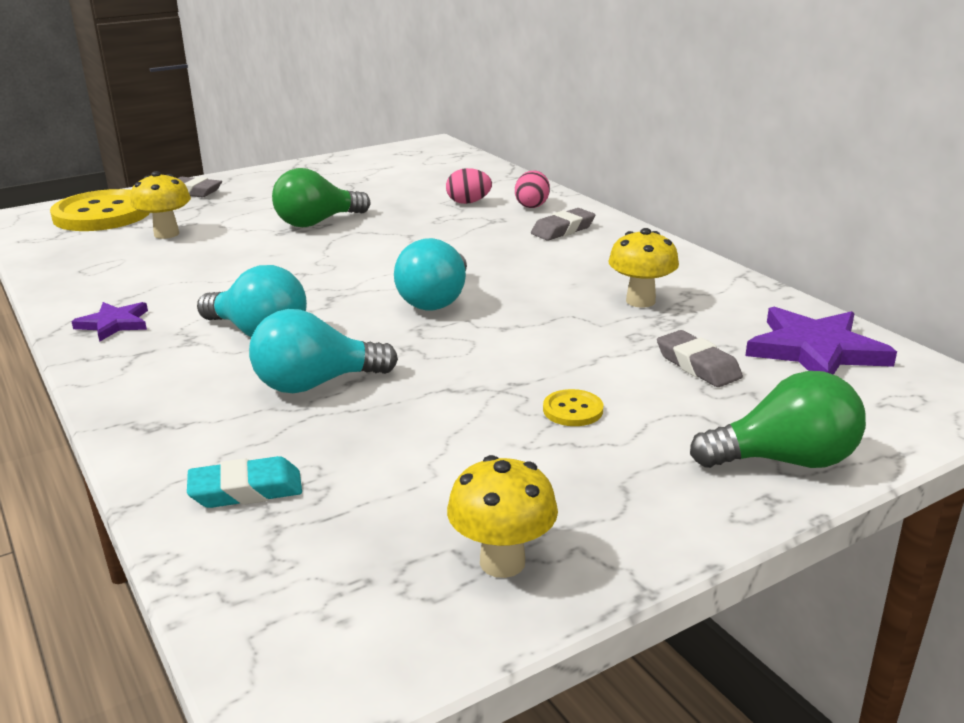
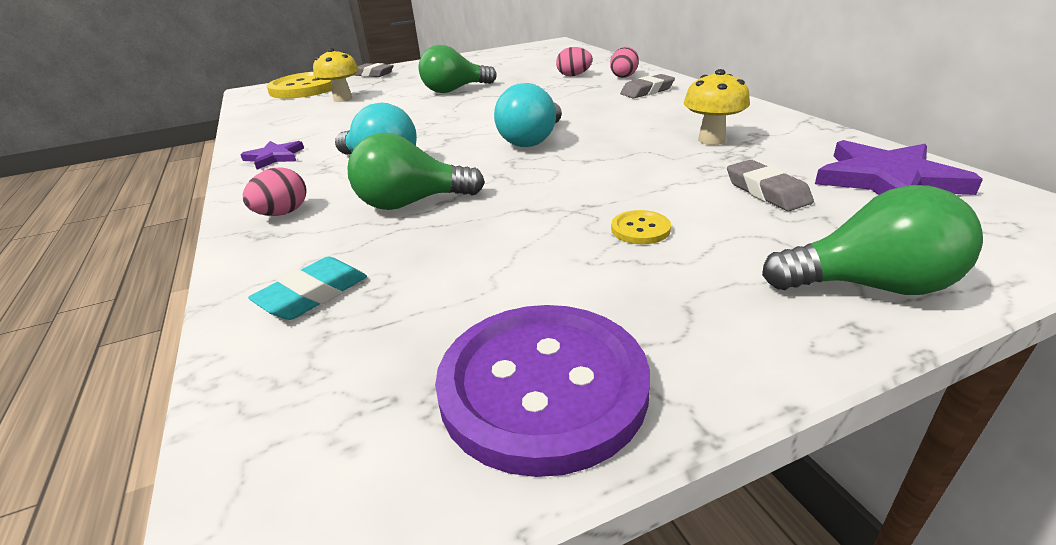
camera: 10 degrees right, 5 degrees up
(164, 399) = (282, 213): none -> pink egg
(246, 490) = (313, 295): turquoise eraser -> turquoise eraser turned 45 degrees counterclockwise
(315, 384) = (411, 203): turquoise light bulb -> green light bulb
(502, 562) = (543, 387): yellow mushroom -> purple button

